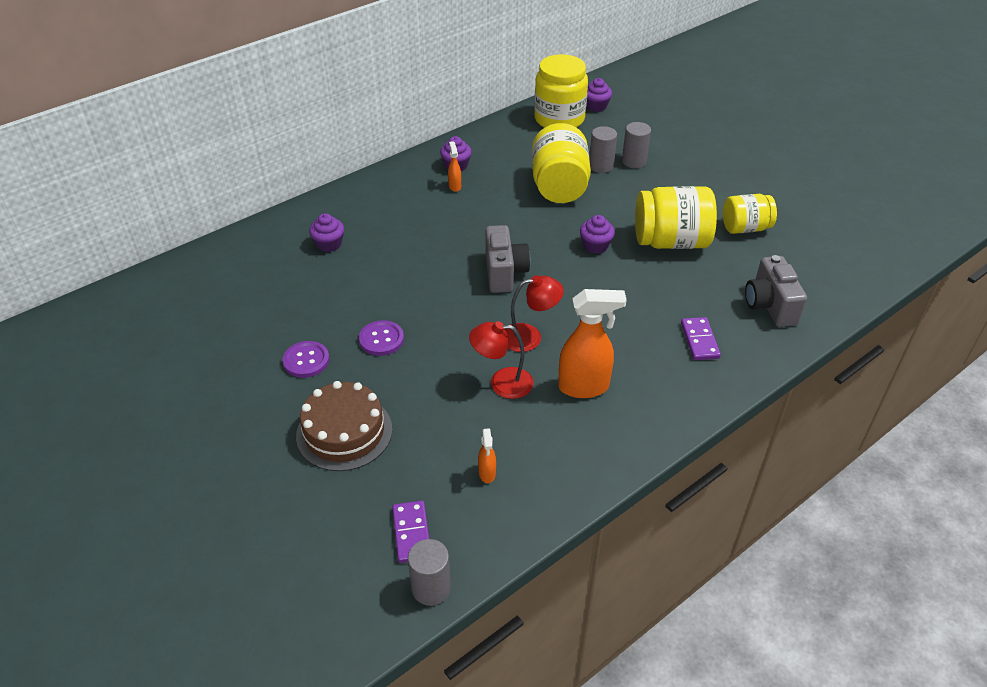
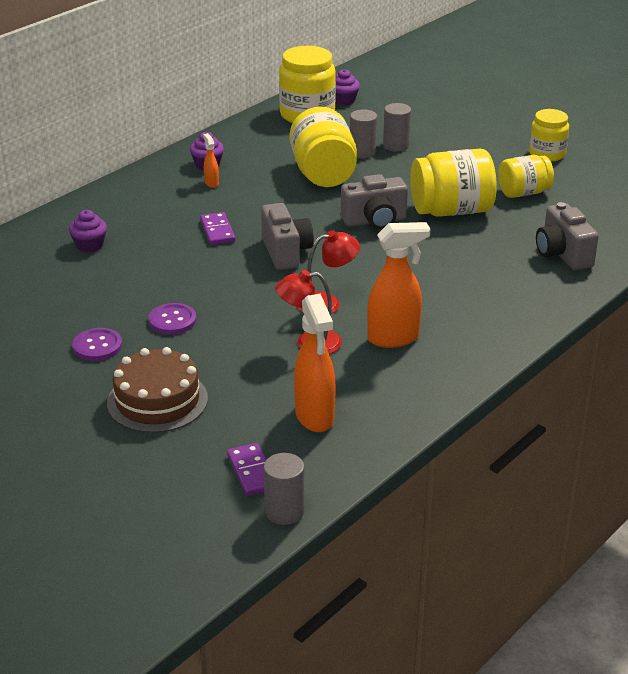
camera: 10 degrees left, 10 degrees down
(487, 474) = (315, 417): orange spray bottle -> orange spray bottle, size x2.11
(595, 246) = (375, 221): purple cupcake -> grey camera
(699, 340) = (500, 289): purple domino -> purple domino (217, 231)
(776, 185) = (547, 154): none -> yellow jar

